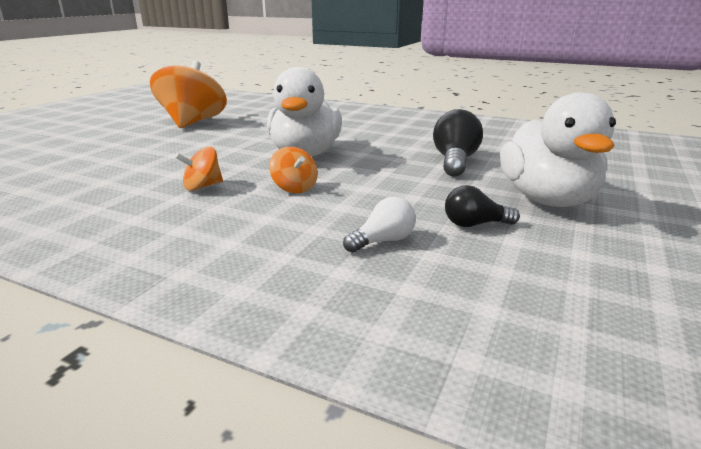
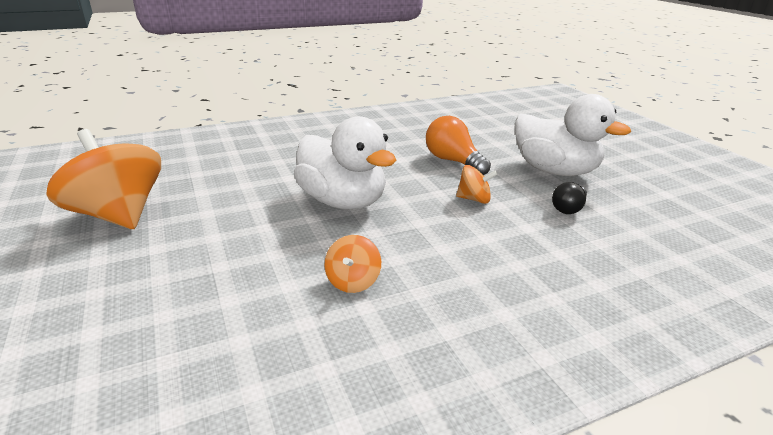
camera: 50 degrees left, 5 degrees up
(294, 188) = (421, 239): orange spinning top -> orange spinning top (474, 199)
(383, 241) = (564, 249): white light bulb -> none
(455, 162) = (453, 161): black light bulb -> orange light bulb

